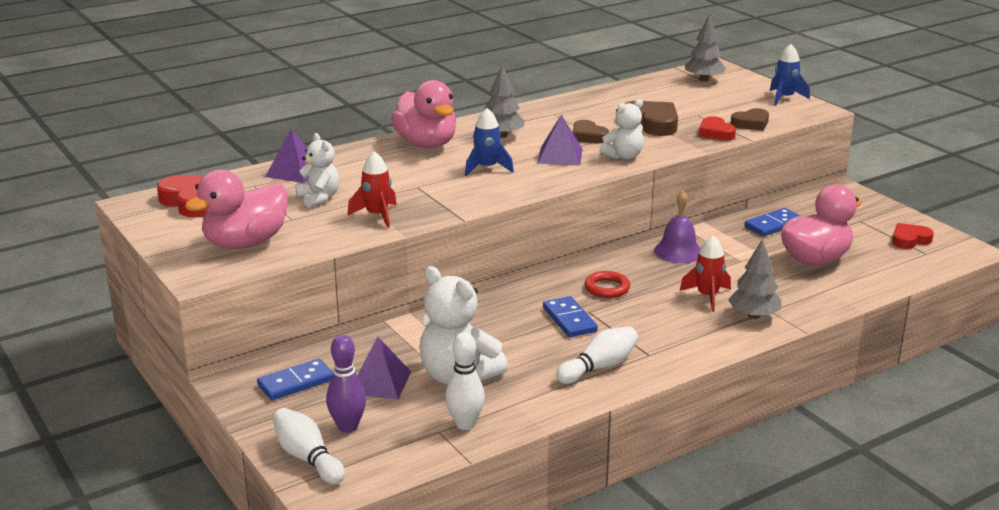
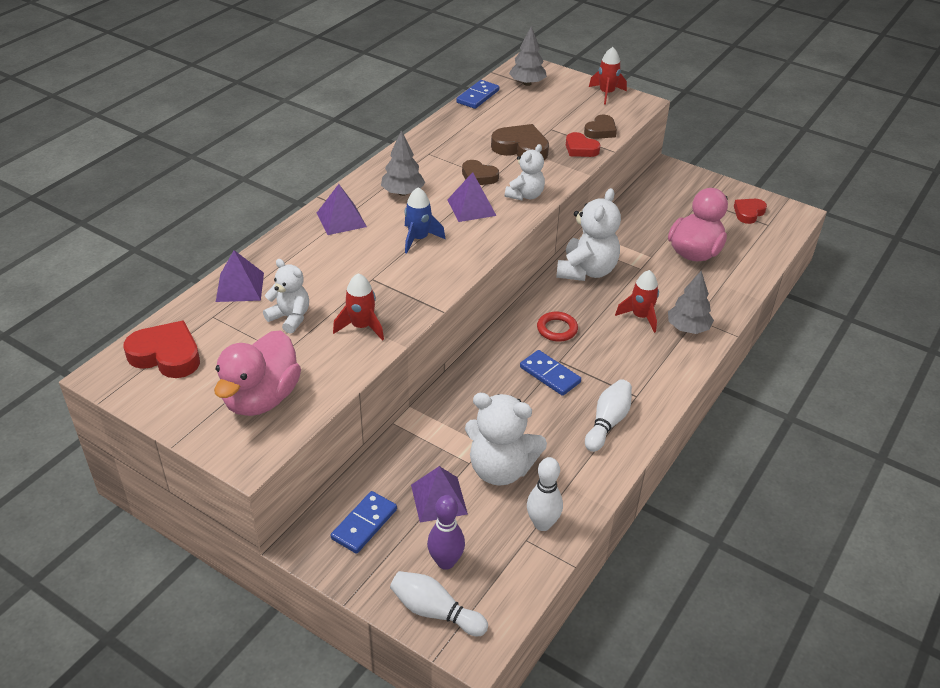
camera: 25 degrees left, 15 degrees up
(426, 144) = (341, 219): pink duck -> purple pyramid
(678, 251) = (586, 271): purple bell -> white teddy bear
(773, 225) = (641, 221): blue domino -> blue domino (478, 96)
(784, 98) = (606, 94): blue rocket -> red rocket

